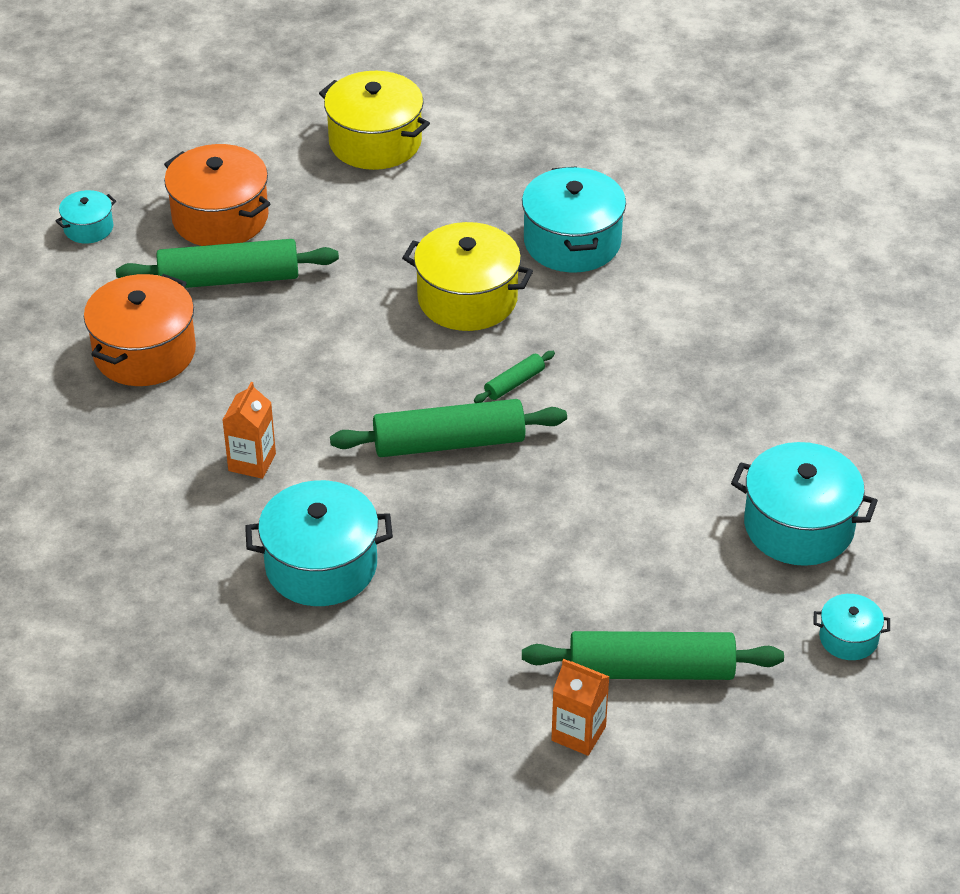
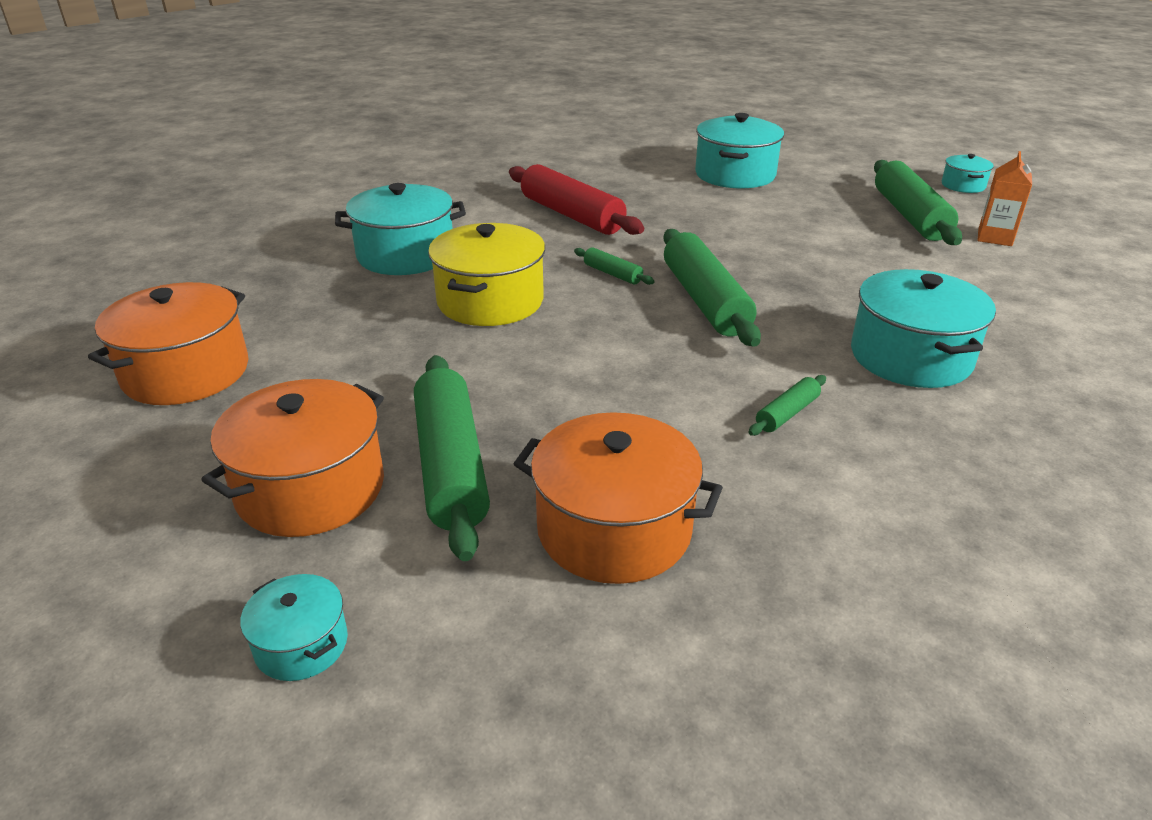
camera: 95 degrees left, 10 degrees down
(252, 462) = (787, 413): orange carton -> green rolling pin
(375, 142) = (186, 372): yellow pot -> orange pot
(667, 363) = (572, 215): none -> red rolling pin
(848, 638) = (829, 163): turquoise pot -> turquoise pot (963, 185)

